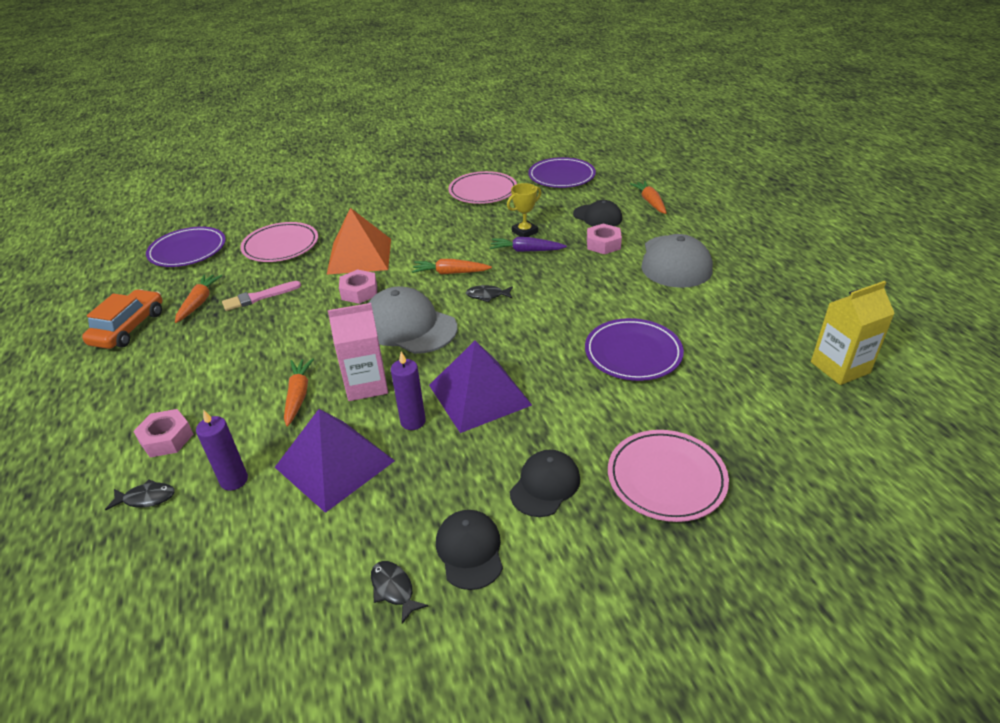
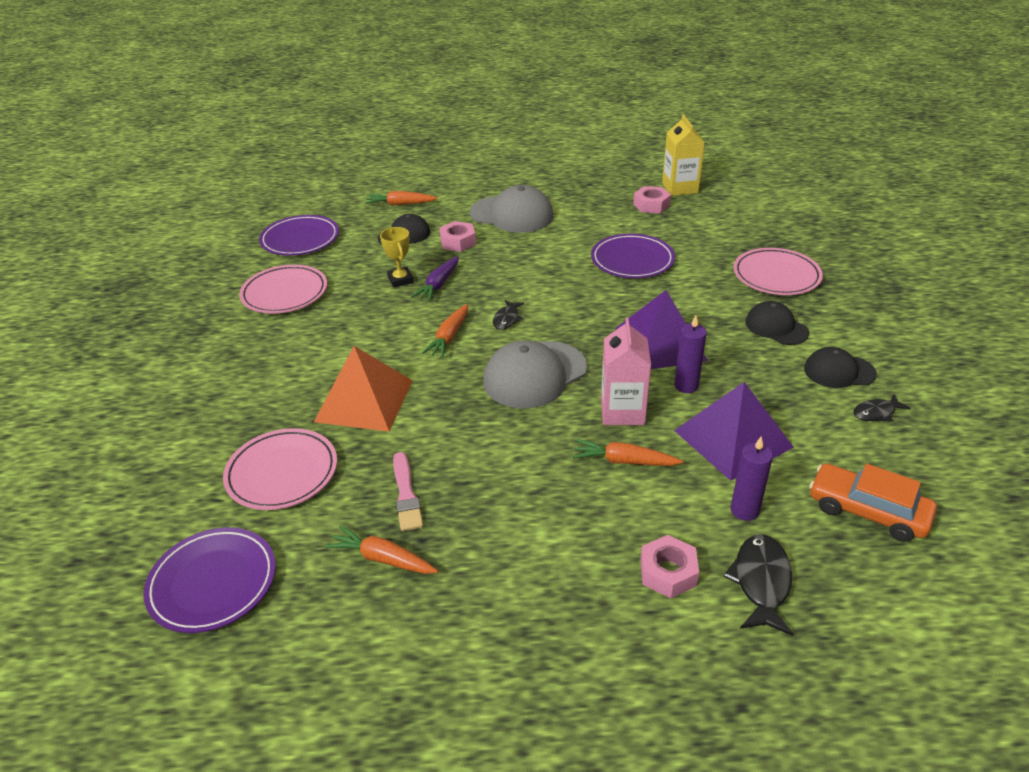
camera: 75 degrees left, 0 degrees up
(129, 328) = (406, 640): orange car -> orange car (867, 511)
(146, 498) = (761, 582): black fish -> black fish, size x1.64
(359, 292) = (447, 406): pink nut -> pink nut (651, 205)

